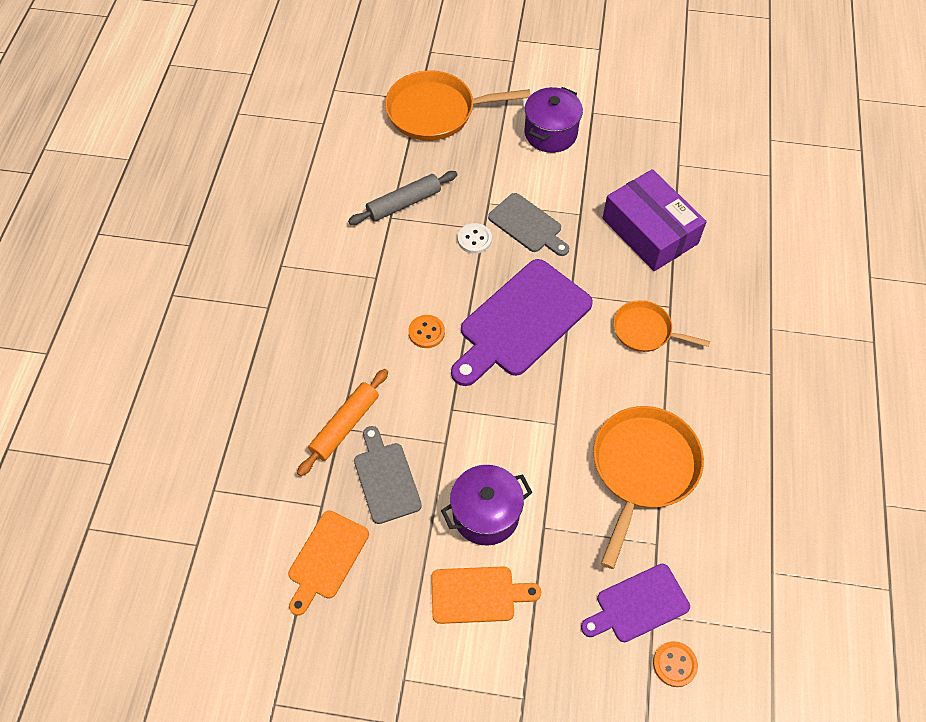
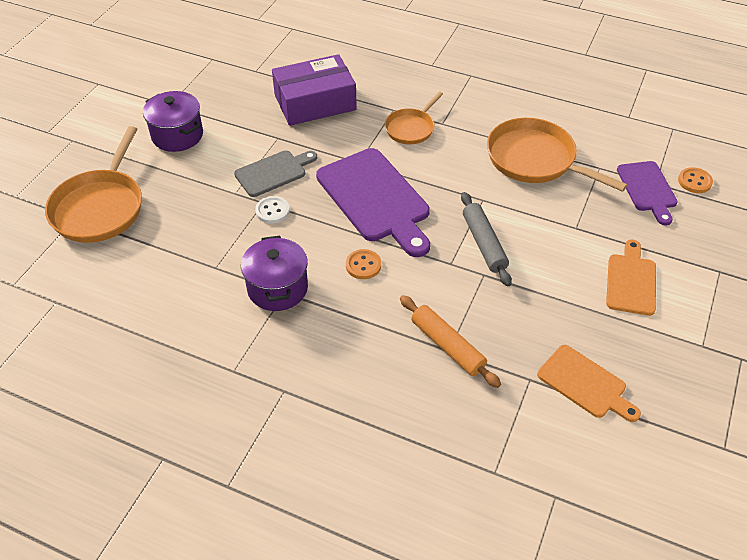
camera: 75 degrees left, 10 degrees down
(386, 479) = (511, 324): grey cutting board -> none
(404, 203) = (203, 254): grey rolling pin -> grey rolling pin (483, 243)
(486, 514) = (558, 261): purple pot -> purple pot (277, 288)

